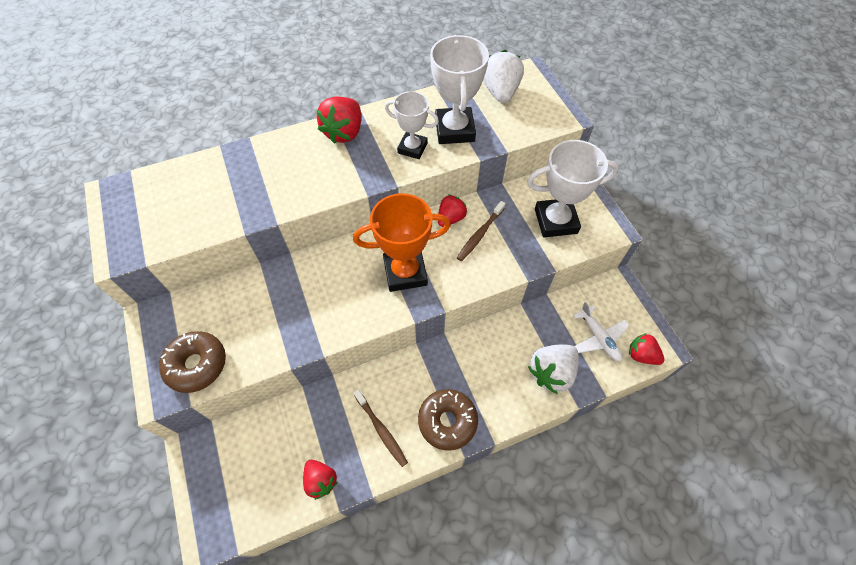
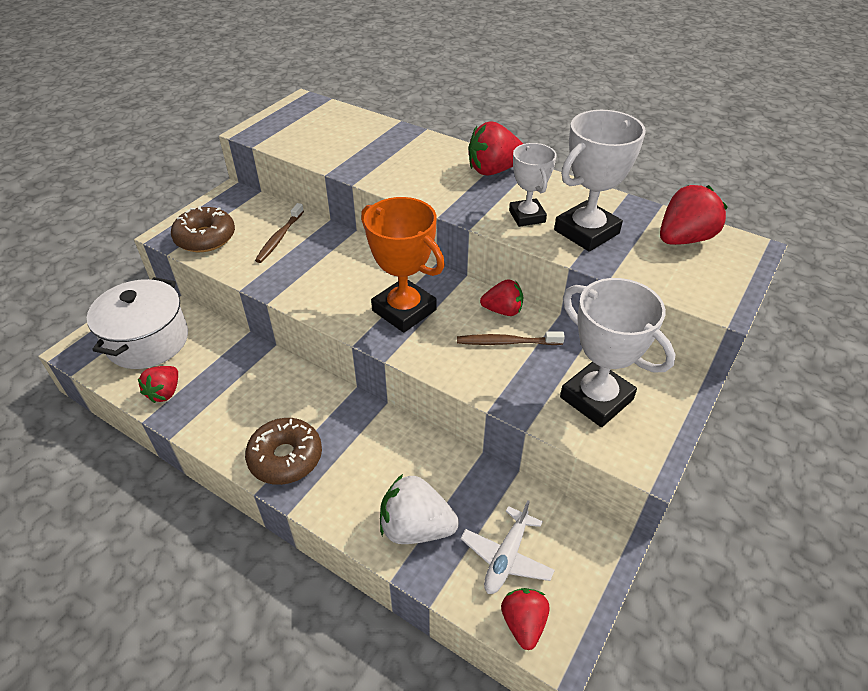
camera: 55 degrees right, 15 degrees down
(248, 471) = (148, 341): none -> white pot
(381, 429) = (242, 409): brown toothbrush -> brown toothbrush (280, 237)
(500, 92) = (684, 239): white strawberry -> red strawberry

